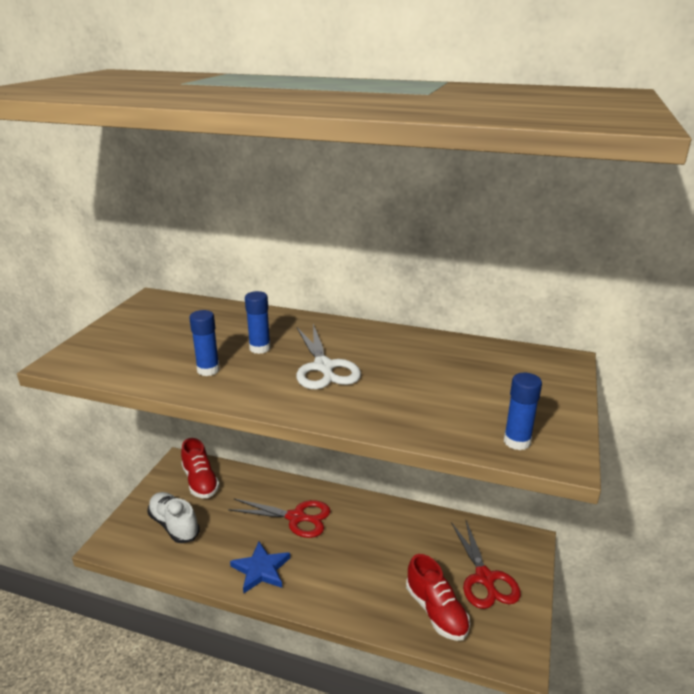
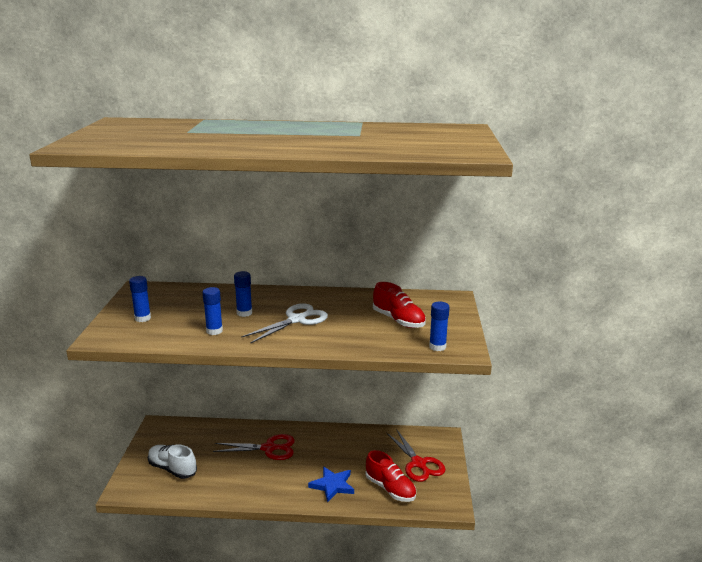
camera: 15 degrees left, 5 degrees down
(131, 340) = (142, 318): none -> blue glue stick
(200, 481) = (181, 436): red shoe -> red shoe (398, 320)
(261, 570) = (254, 486): blue star -> blue star (332, 485)
(324, 367) = (296, 320): white scissors -> white scissors turned 105 degrees counterclockwise

